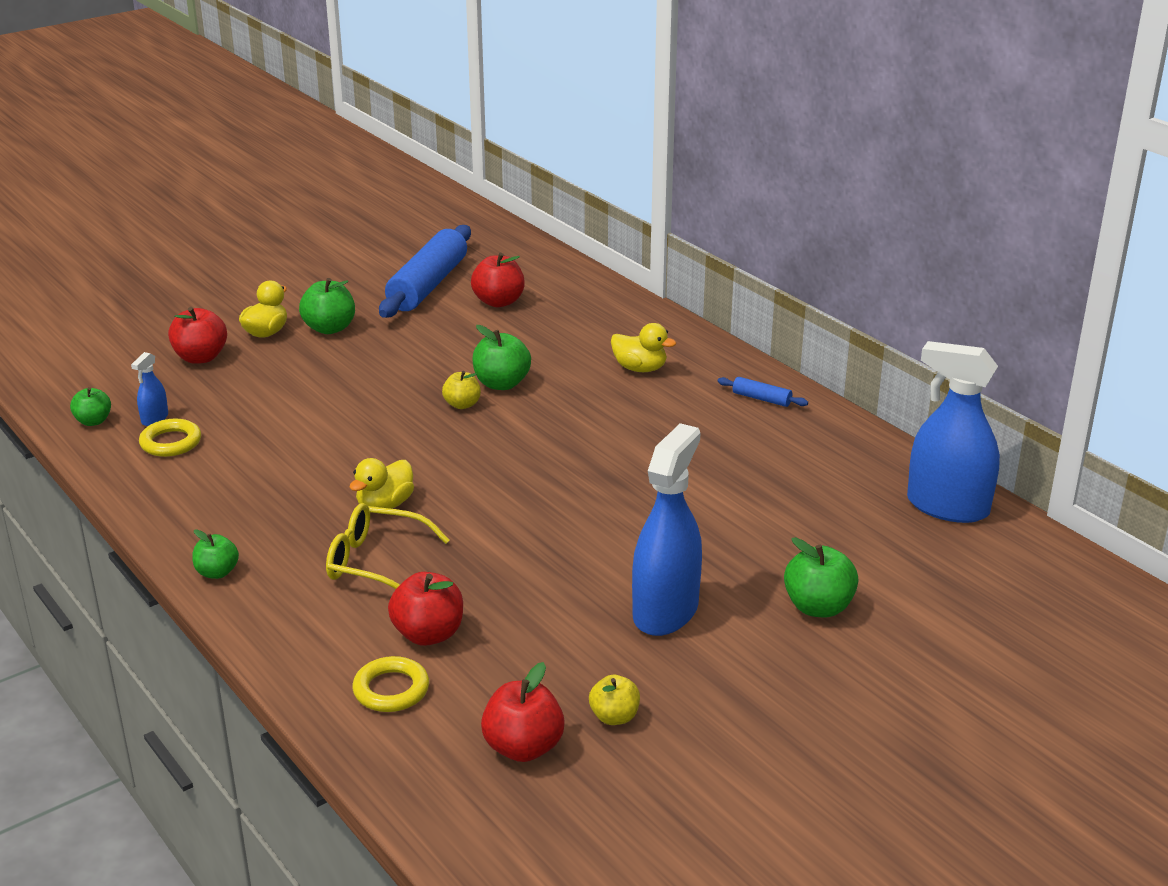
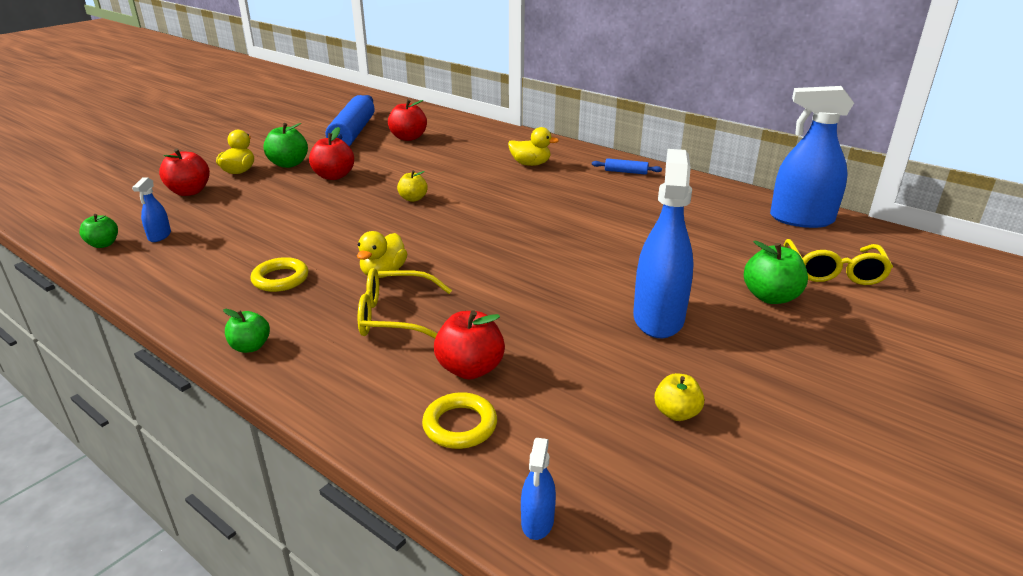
camera: 15 degrees left, 0 degrees up
(171, 442) = (178, 251): yellow ring -> yellow ring (280, 279)
(420, 788) = (537, 521): none -> blue spray bottle
(501, 384) = (436, 183): green apple -> none
(523, 747) = (614, 458): red apple -> red apple (334, 176)
(926, 587) = (834, 272): none -> yellow glasses

